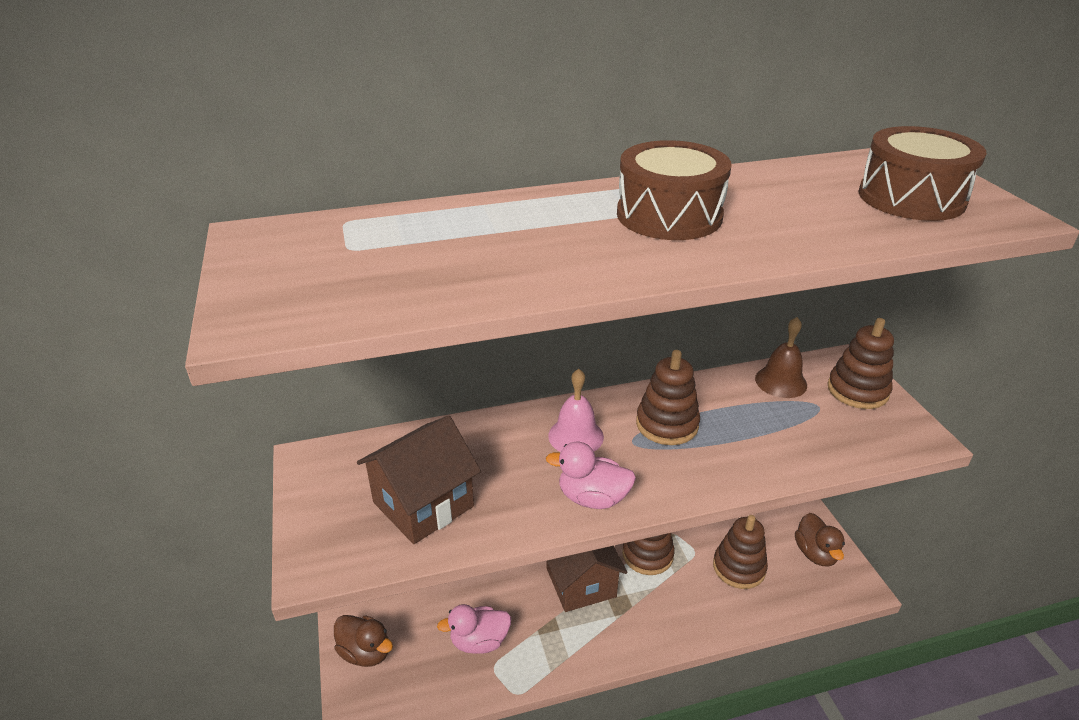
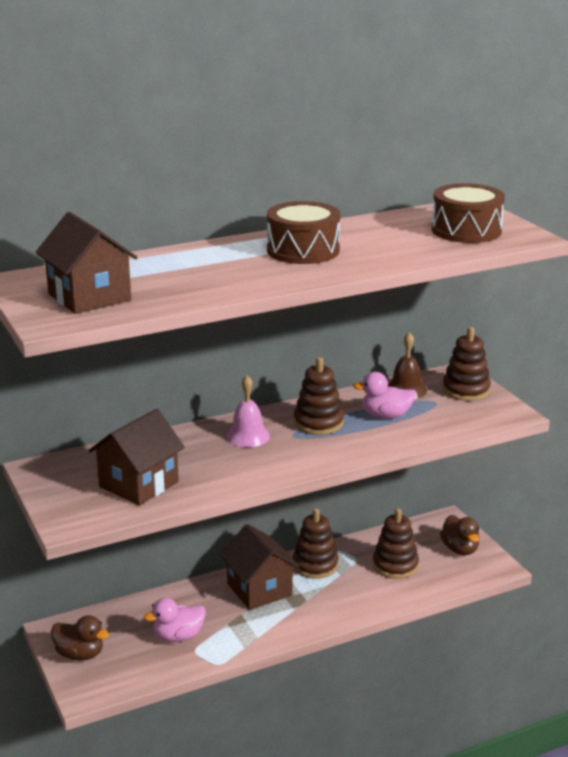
camera: 10 degrees left, 10 degrees down
(334, 277) = (89, 297): none -> brown house
(592, 498) = (268, 469): pink duck -> pink duck (386, 415)

